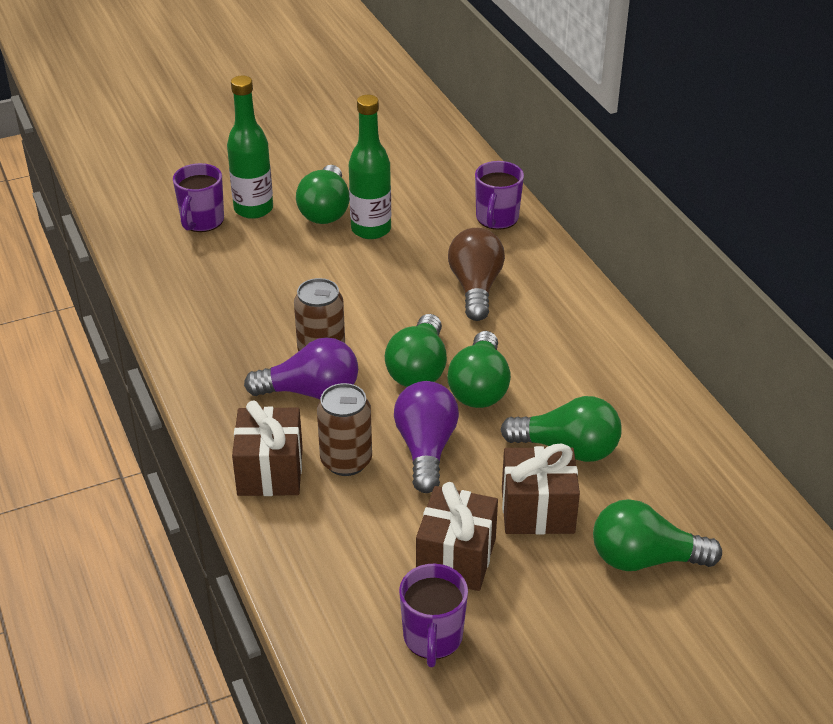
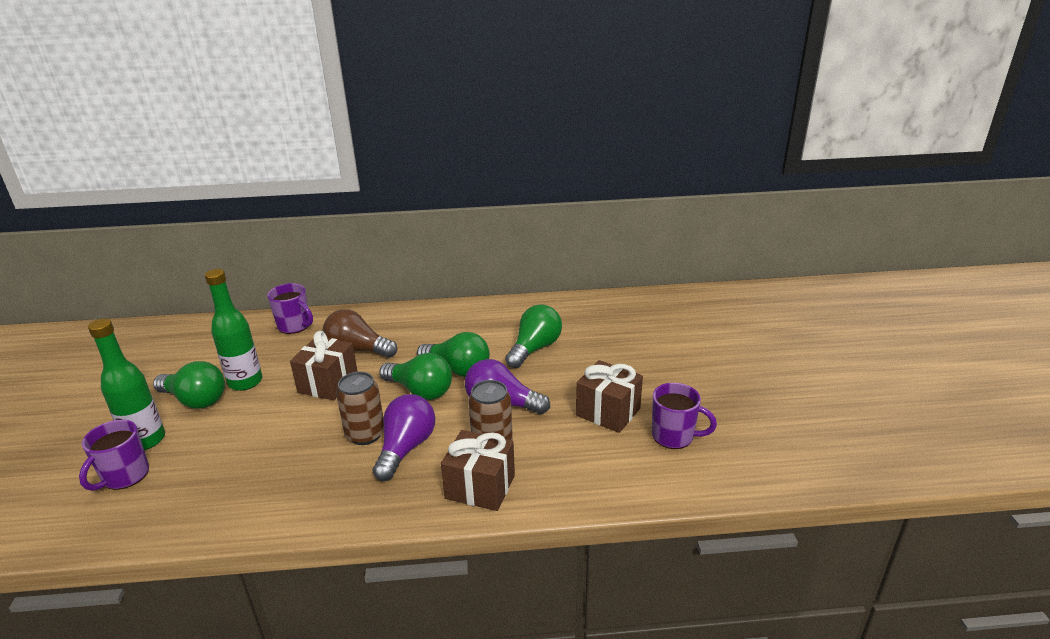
camera: 70 degrees left, 10 degrees down
(202, 221) = (125, 476): purple mug -> purple mug turned 75 degrees clockwise
(537, 510) = (581, 371): brown gift -> brown gift (328, 383)
(644, 559) = (635, 343): green light bulb -> none

